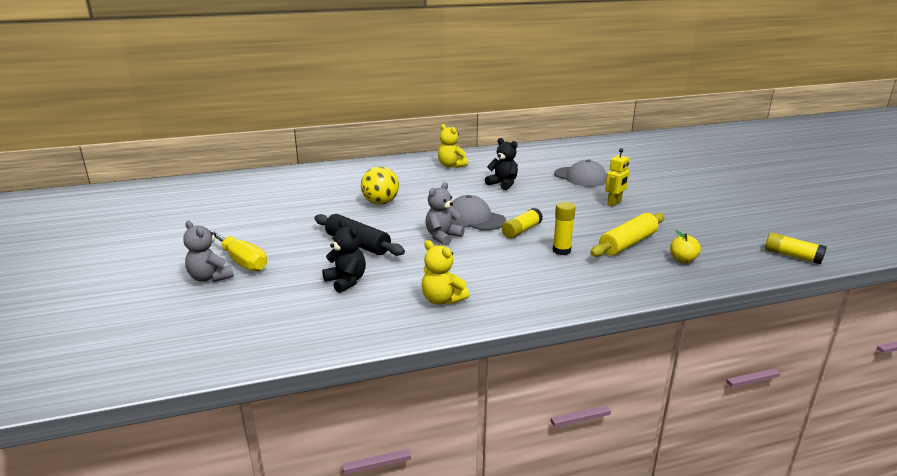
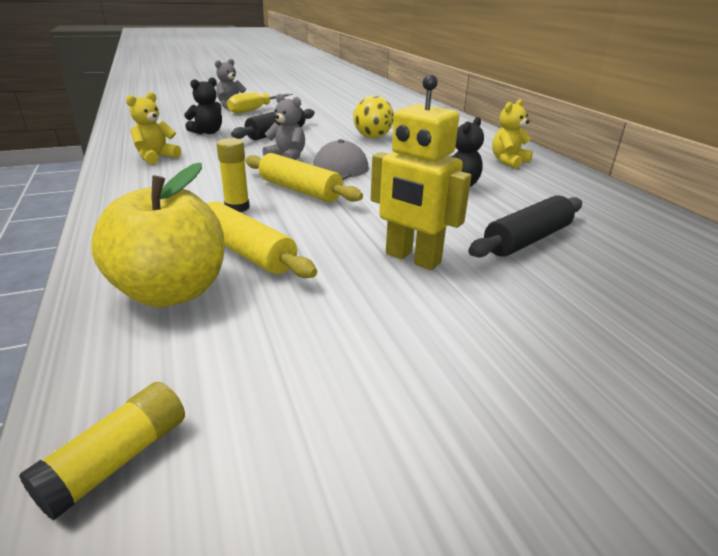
camera: 85 degrees right, 5 degrees up
(521, 230) = (300, 190): yellow glue stick -> yellow rolling pin
(580, 177) = (527, 240): grey cap -> black rolling pin
(614, 203) = (412, 258): yellow robot -> yellow robot, size x1.62
(682, 260) = (172, 292): yellow apple -> yellow apple, size x2.31

